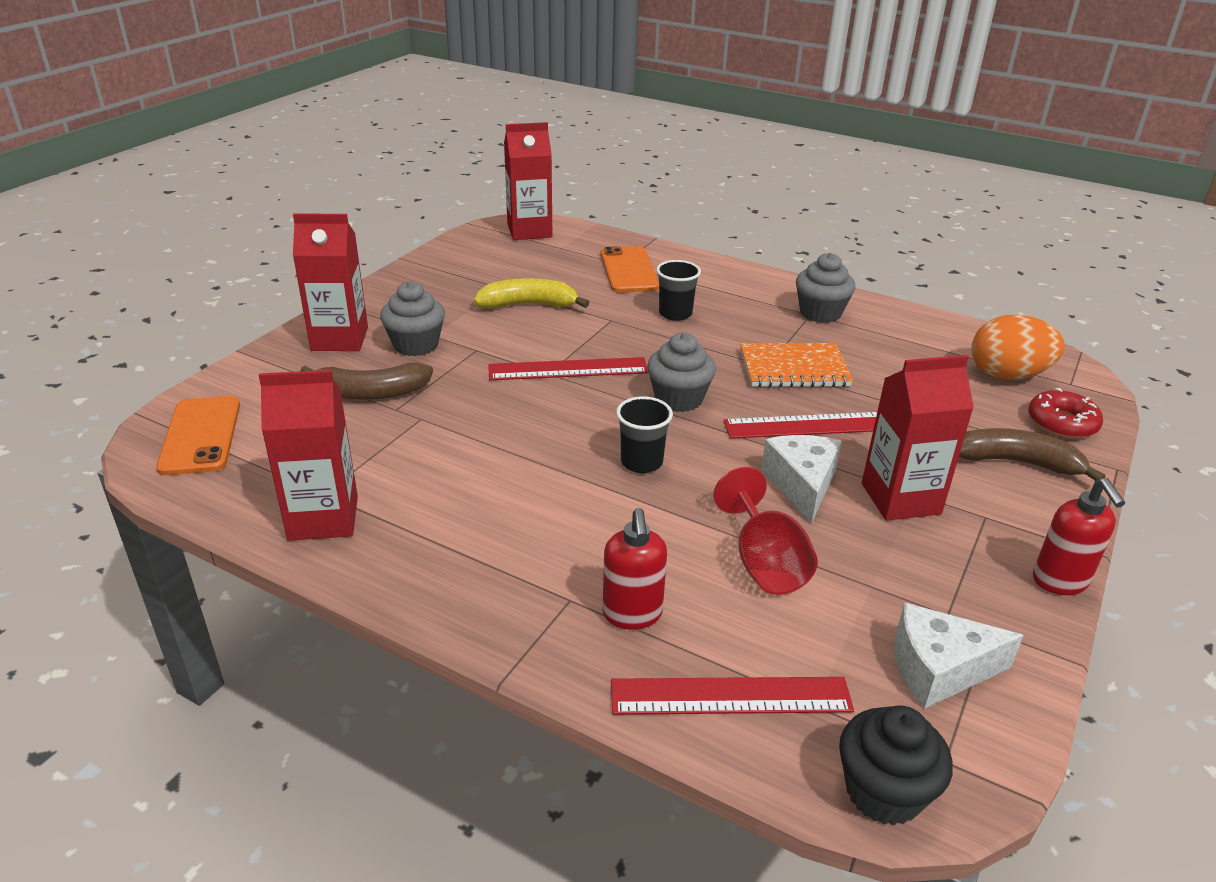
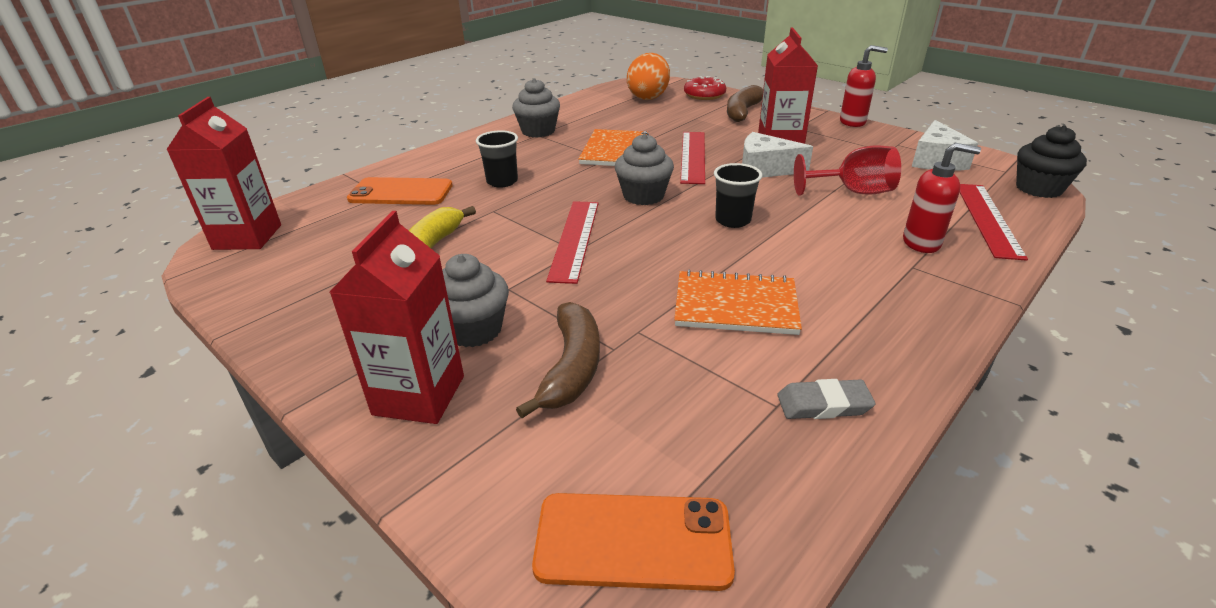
camera: 75 degrees left, 0 degrees up
(323, 518) = (823, 404): red carton -> grey eraser
(466, 468) = (735, 305): none -> orange notebook

